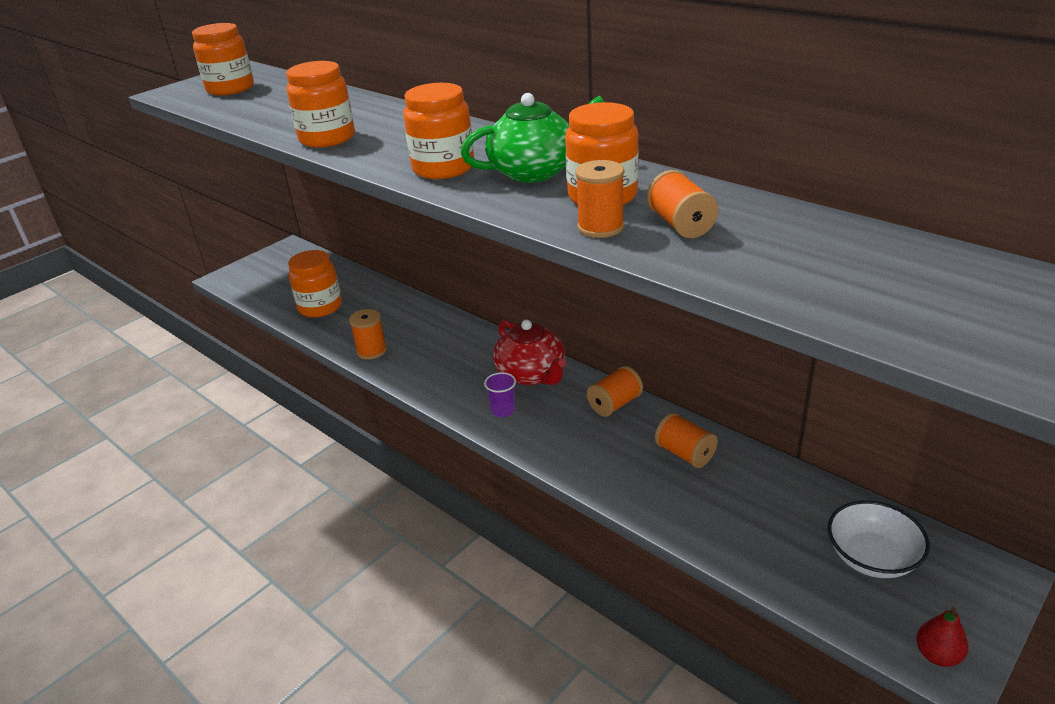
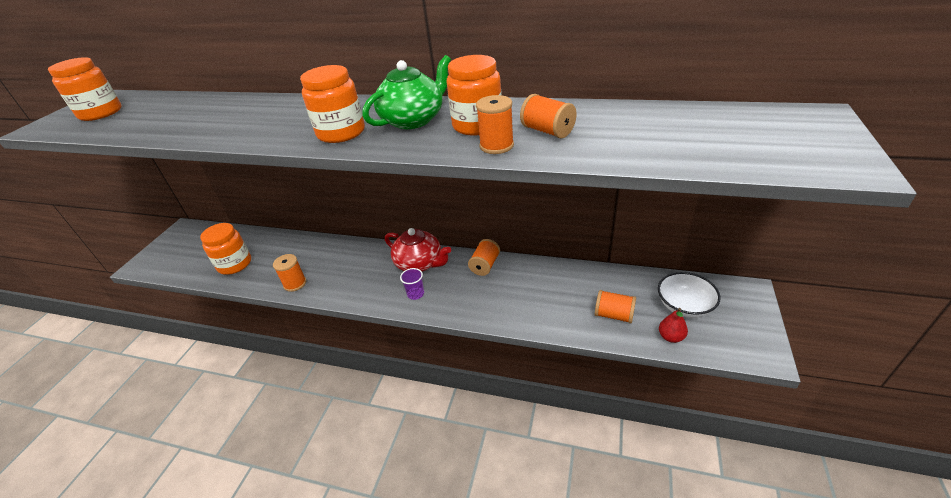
camera: 25 degrees left, 5 degrees up
(327, 138) = (223, 132): orange jar -> none
(684, 454) = (546, 282): orange spool -> orange spool (613, 315)
(937, 655) = (752, 348): red pear -> red pear (671, 337)

